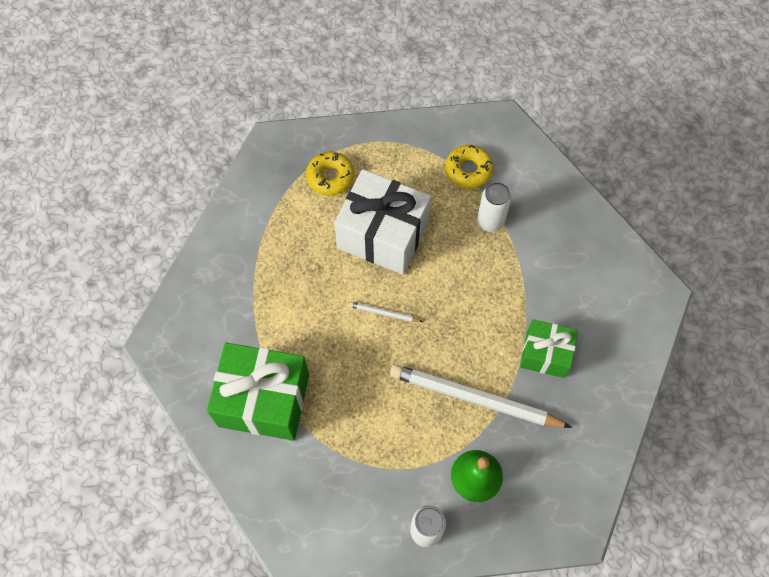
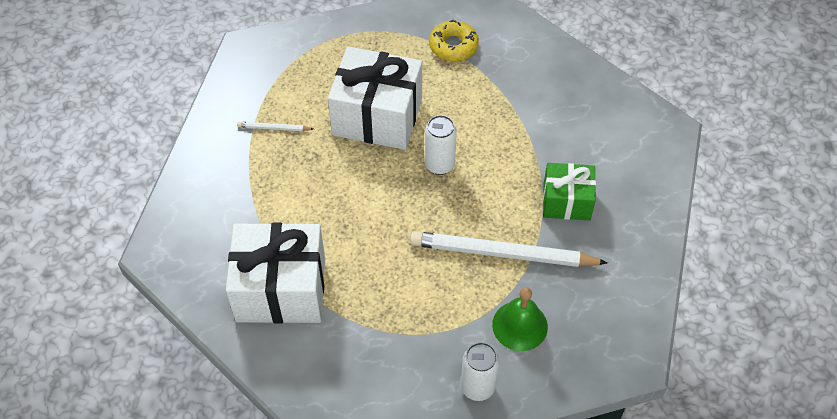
camera: 10 degrees left, 10 degrees down
(264, 400) = (281, 289): green gift -> white gift
(330, 177) = (312, 71): yellow donut -> none
(383, 313) = (392, 188): white pencil -> white pencil (274, 128)
(490, 222) = (485, 89): white can -> white can (439, 165)

